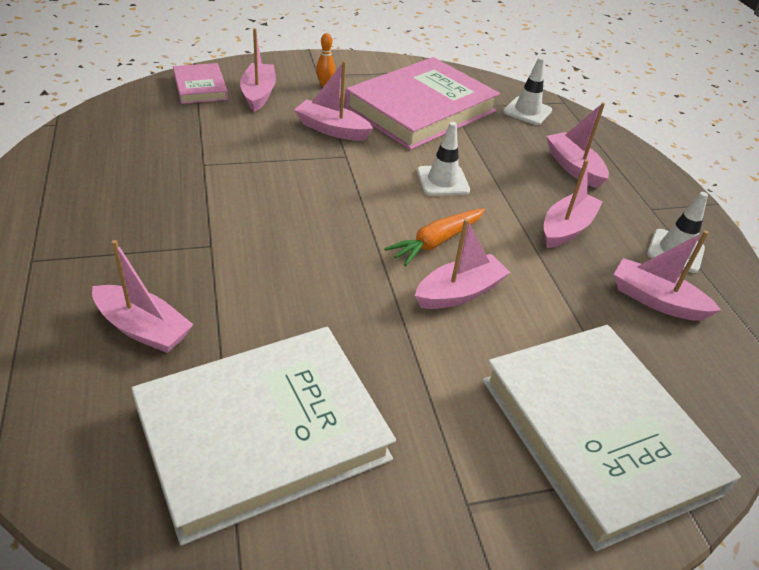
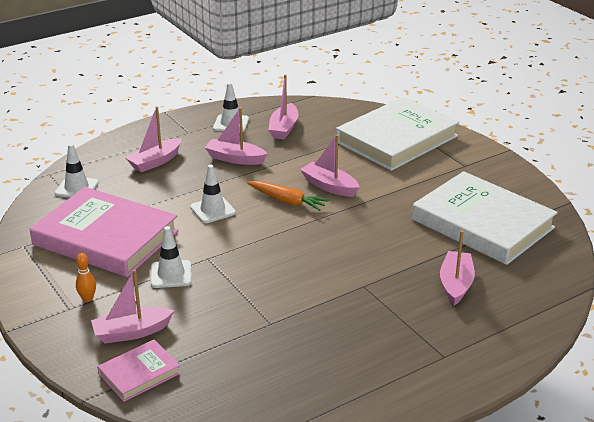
camera: 105 degrees left, 10 degrees down
(332, 129) = (171, 274): pink boat -> white traffic cone

